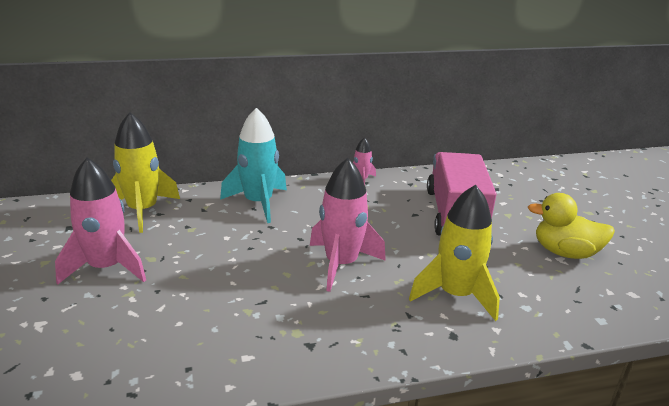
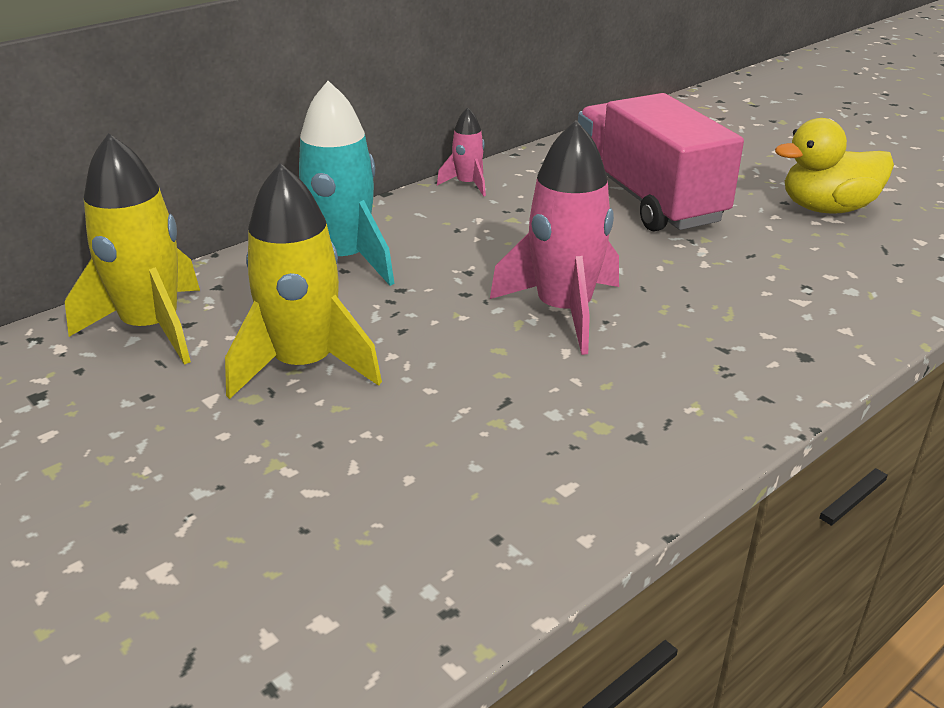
camera: 25 degrees left, 5 degrees up
(106, 268) = (186, 438): pink rocket -> none
(455, 295) = (755, 303): yellow rocket -> yellow rocket (304, 365)

